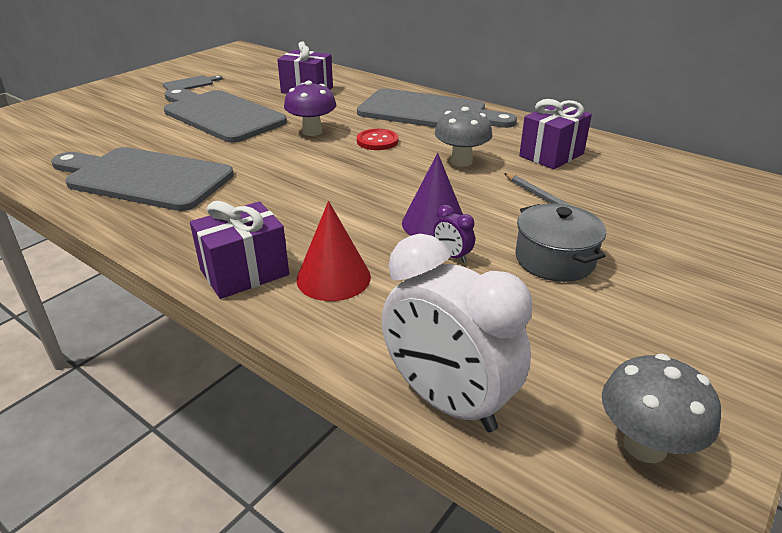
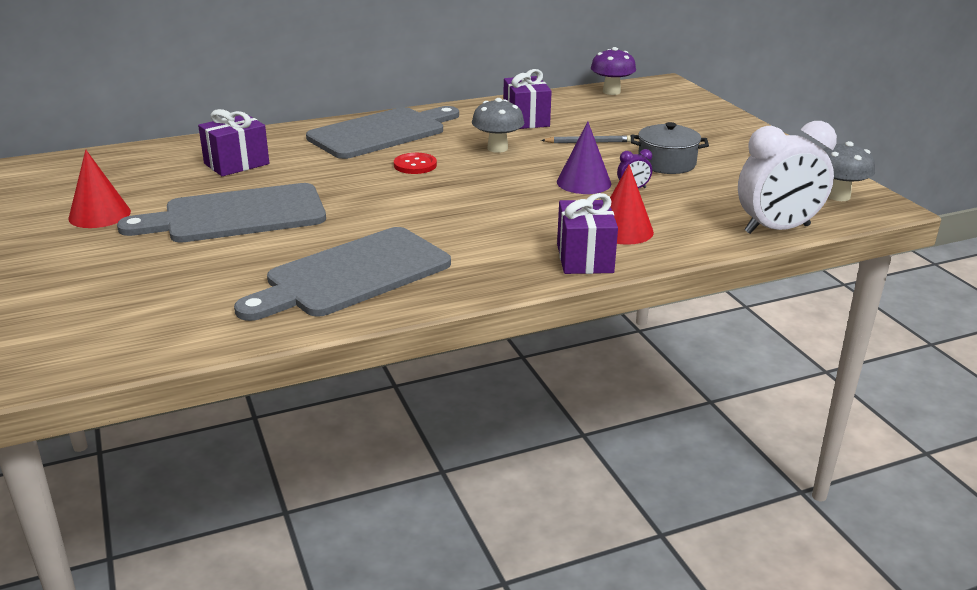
camera: 60 degrees left, 5 degrees down
(190, 84) = (99, 215): grey cutting board -> red cone
(312, 132) = (353, 184): purple mushroom -> purple mushroom (611, 92)

